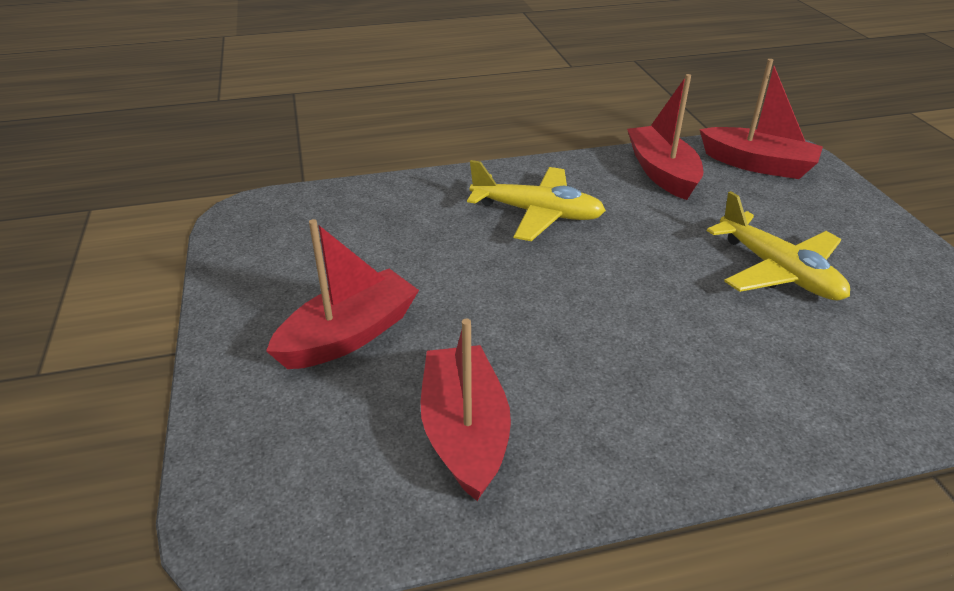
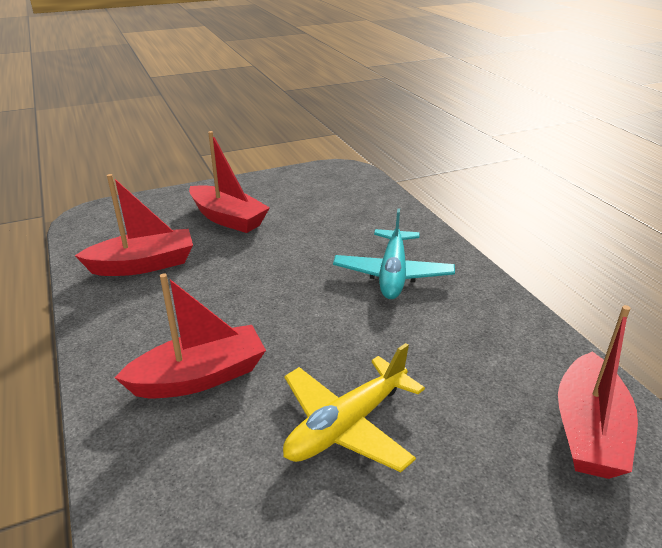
camera: 80 degrees right, 5 degrees down
(537, 213) = (393, 274): yellow plane -> turquoise plane
(662, 173) = (512, 346): red boat -> red boat (200, 377)

